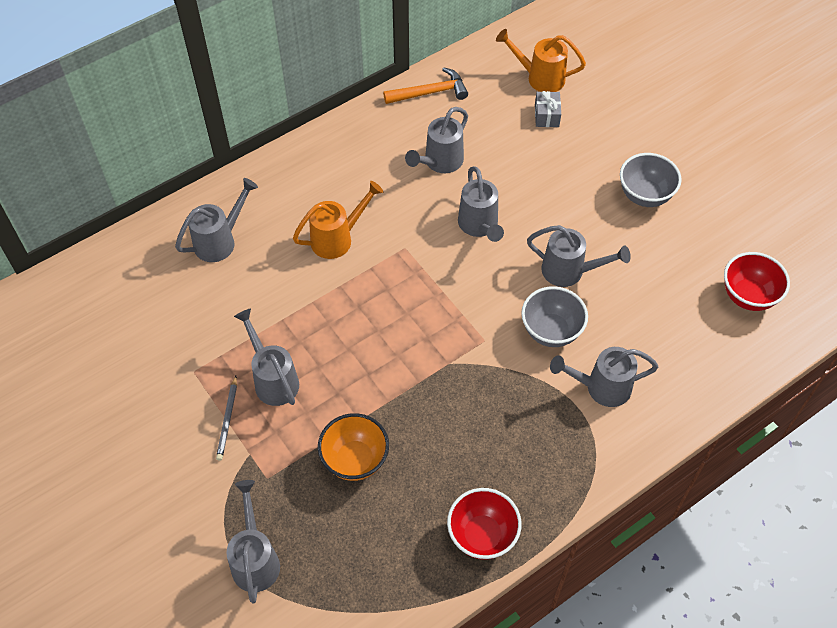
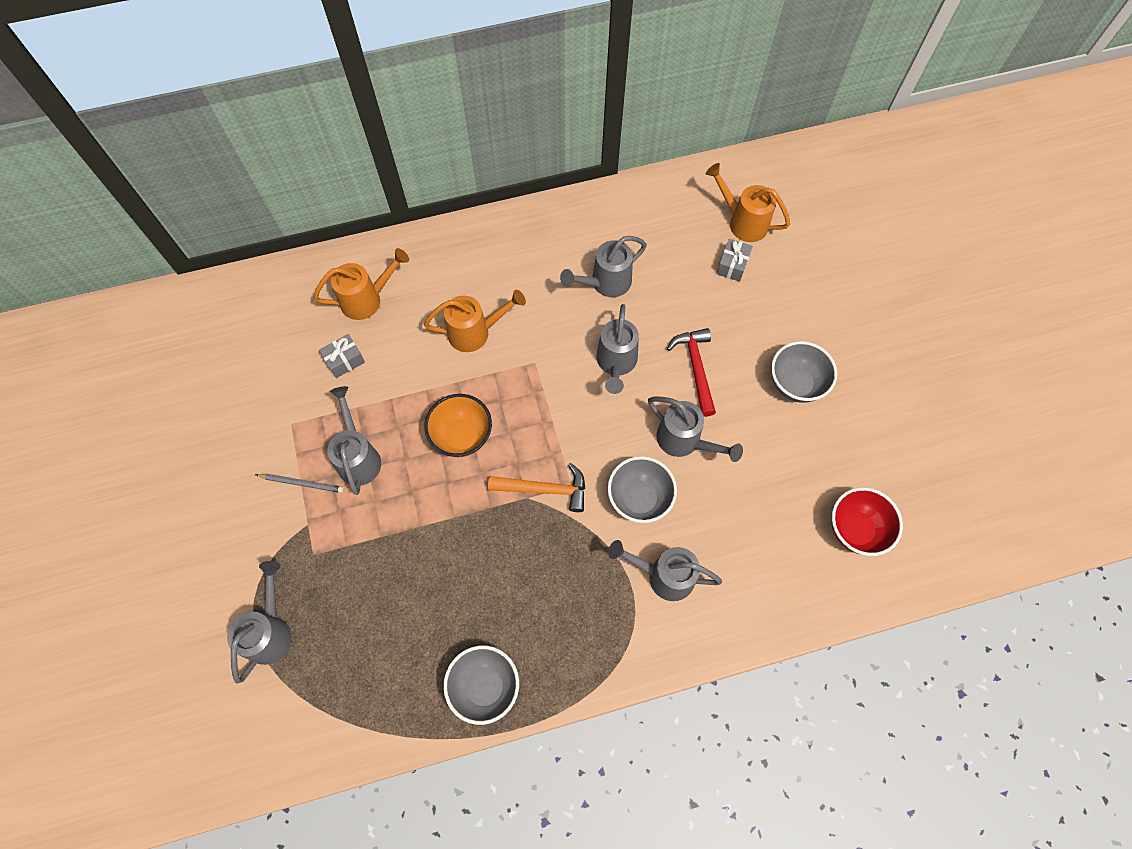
camera: 20 degrees right, 10 degrees up
(219, 241) = (367, 299): grey watering can -> orange watering can
(222, 300) = (345, 360): none -> grey gift
(228, 420) = (302, 483): grey pencil -> grey pencil turned 105 degrees counterclockwise
(355, 460) = (399, 565): orange bowl -> orange bowl (462, 436)
(430, 92) = (627, 205): orange hammer -> orange hammer (545, 489)
(482, 535) = (484, 686): red bowl -> grey bowl
(552, 208) = (696, 368): none -> red hammer

